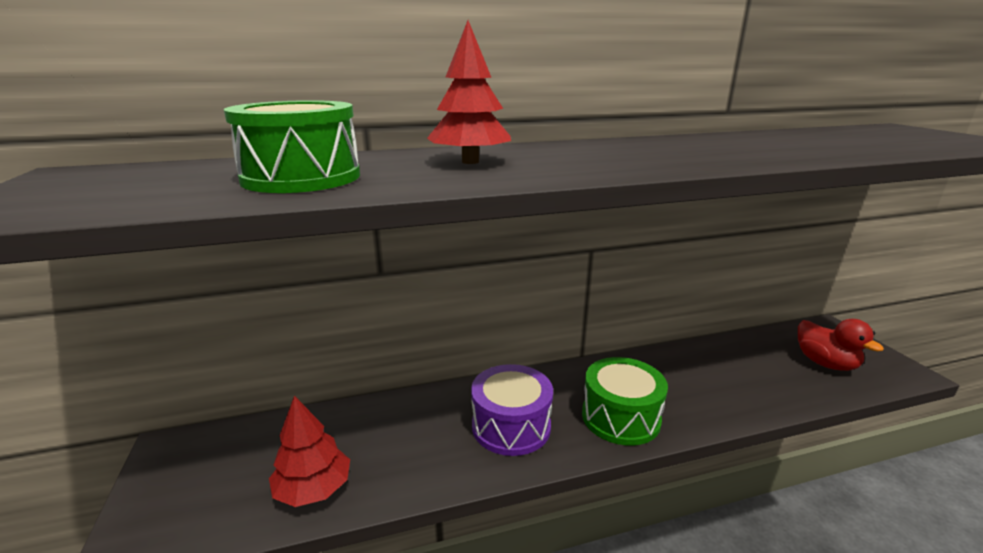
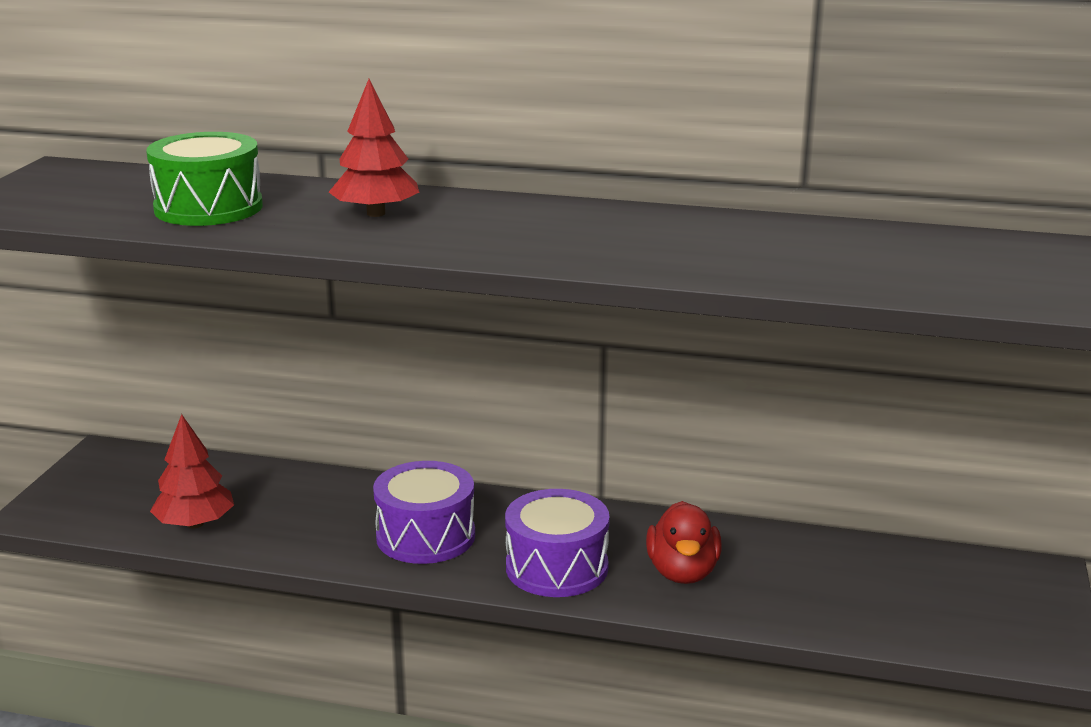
camera: 30 degrees right, 0 degrees up
(620, 417) = (557, 567): green drum -> purple drum
(825, 363) = (938, 606): red duck -> red duck (682, 572)

